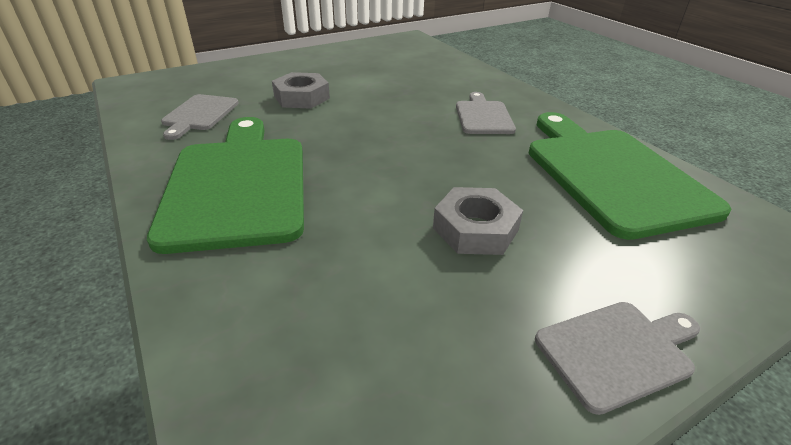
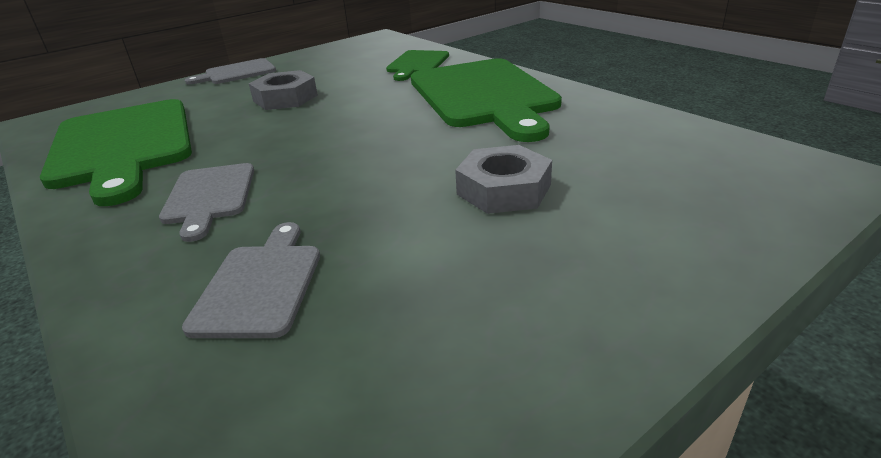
camera: 175 degrees right, 5 degrees down
(199, 114) = (617, 143): grey cutting board -> grey cutting board (260, 284)
(266, 295) = (417, 64): none -> green cutting board

